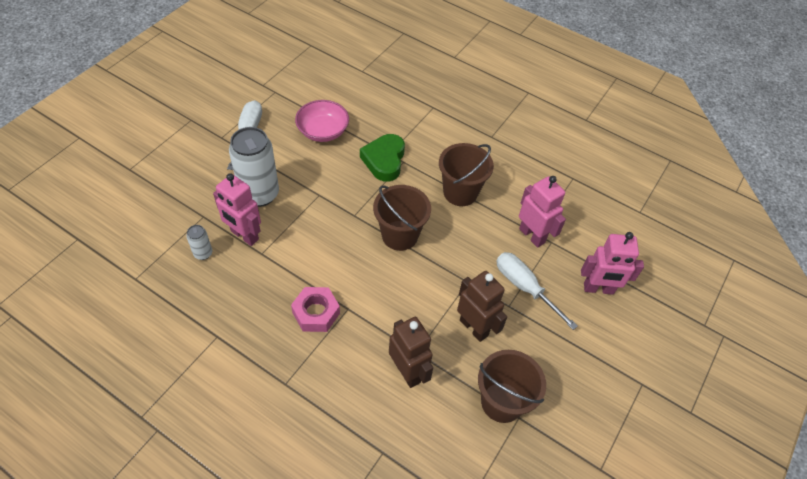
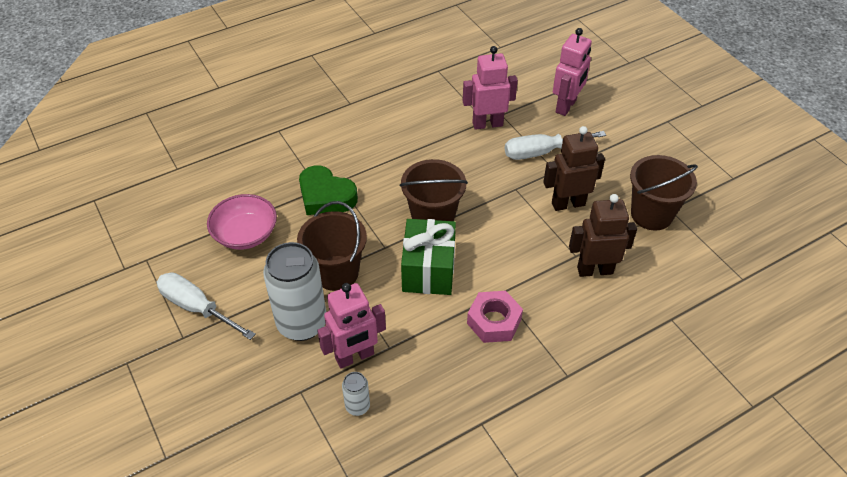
camera: 60 degrees left, 5 degrees down
(346, 251) = (428, 270): none -> green gift
(460, 192) = (406, 153): brown bucket -> brown bucket (336, 273)

